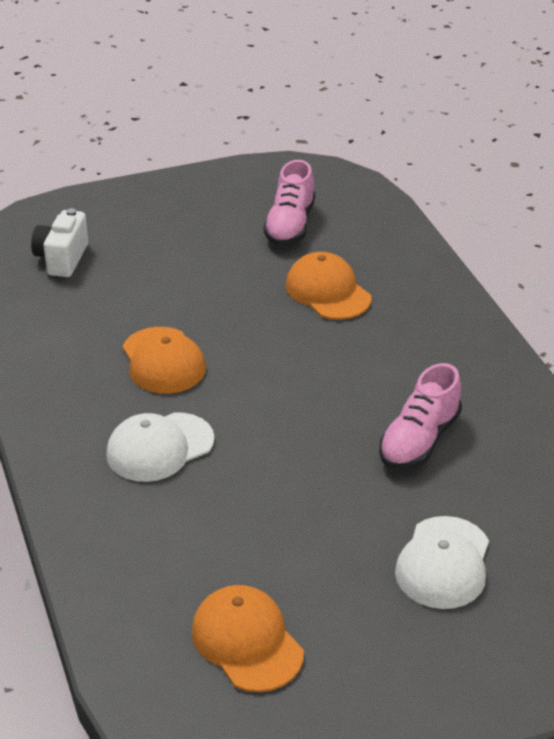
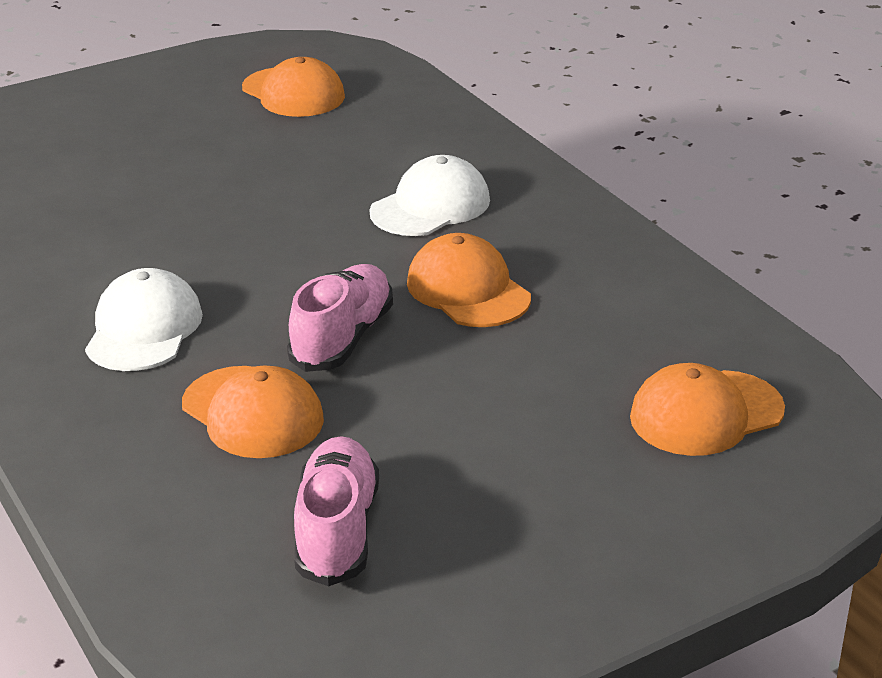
camera: 170 degrees right, 5 degrees down
(62, 259) = (706, 413): white camera -> orange cap
(419, 440) = (123, 245): pink shoe -> pink shoe (342, 338)
(443, 563) = (110, 154): white cap -> white cap (144, 329)

